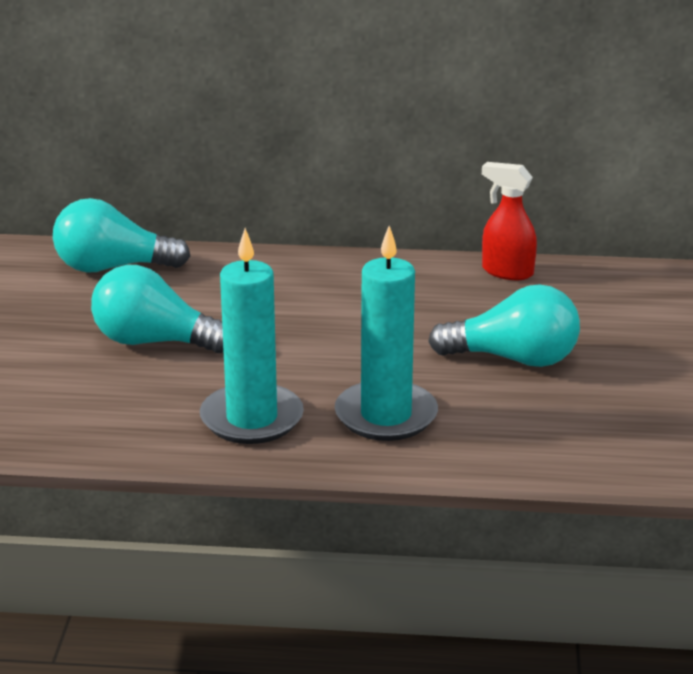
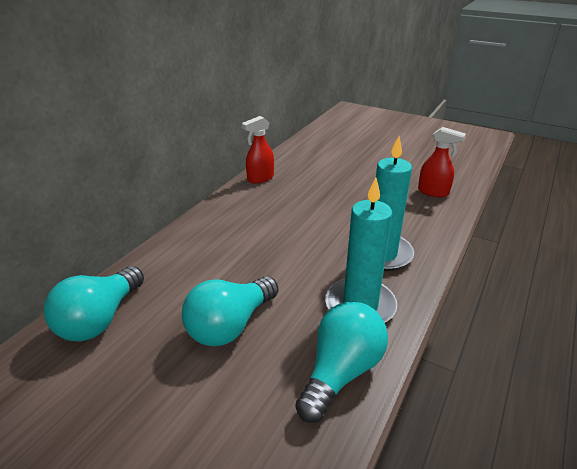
camera: 65 degrees left, 5 degrees up
(514, 359) = (346, 201): turquoise light bulb -> turquoise light bulb (341, 372)
(638, 438) = (433, 192): none -> red spray bottle

